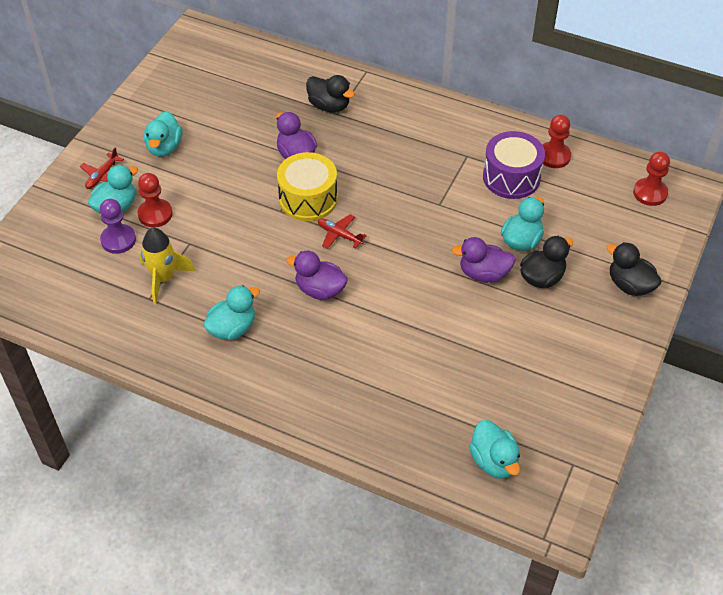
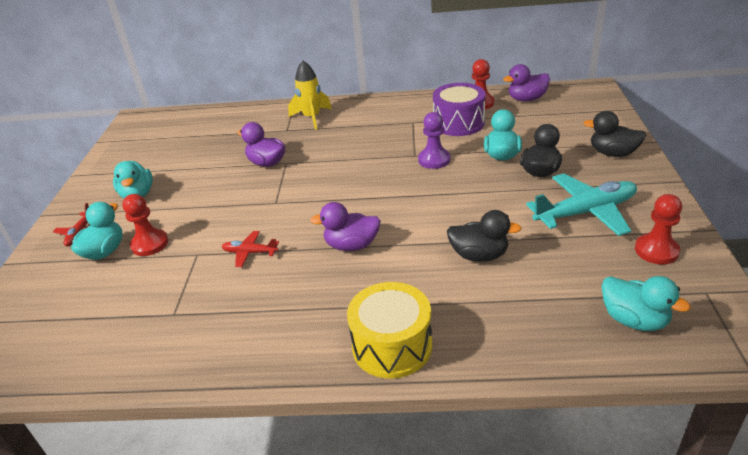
camera: 20 degrees left, 15 degrees down
(118, 240) = (117, 276): purple pawn -> purple pawn (434, 160)
(163, 278) = (182, 291): yellow rocket -> yellow rocket (312, 118)
(232, 328) = (281, 307): turquoise duck -> none
(308, 199) = (296, 187): yellow drum -> yellow drum (392, 346)
(329, 106) = (277, 127): black duck -> black duck (479, 255)
(339, 235) = (342, 201): red plane -> red plane (250, 253)
(483, 274) = (490, 185): purple duck -> purple duck (526, 99)
(544, 343) = (586, 212): none -> turquoise plane
(650, 193) = (569, 101): red pawn -> red pawn (656, 250)

